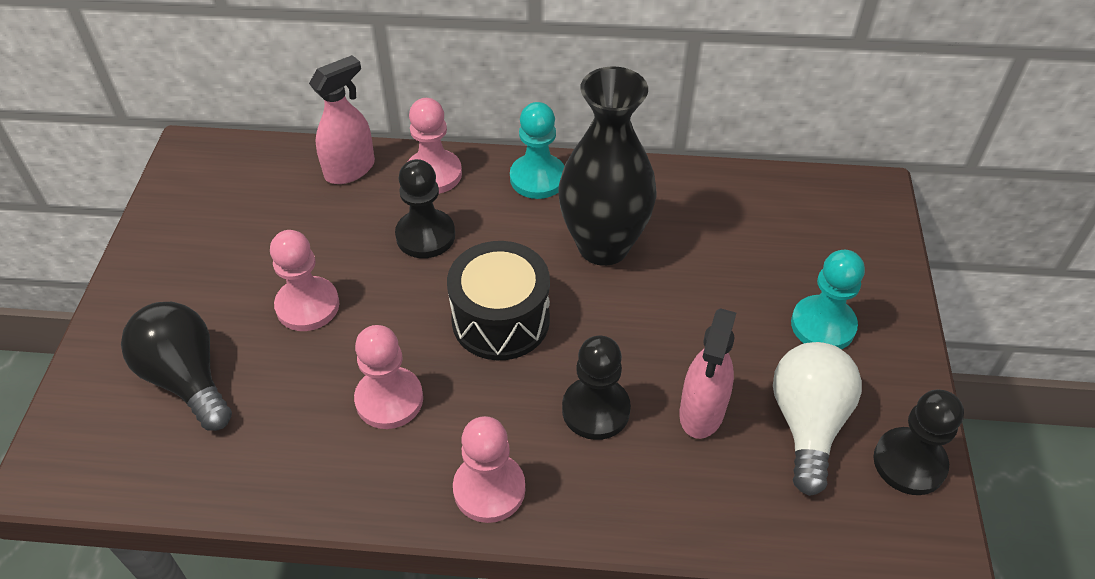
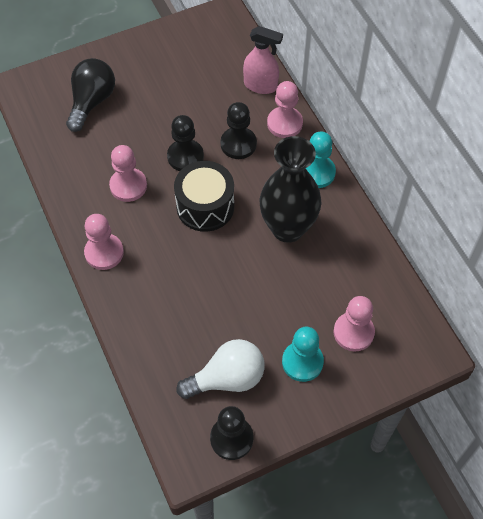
camera: 60 degrees right, 10 degrees up
(307, 306) = (161, 121): pink pawn -> pink pawn (353, 332)
(596, 410) = (175, 276): black pawn -> black pawn (185, 156)
(701, 412) = (203, 324): pink spray bottle -> none

